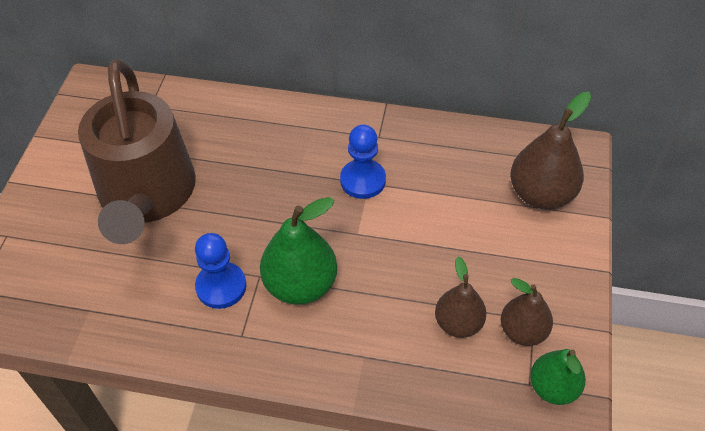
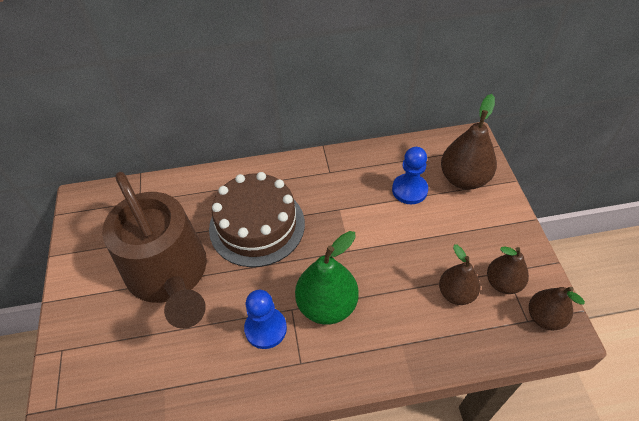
camera: 20 degrees left, 0 degrees up
(265, 172) = (257, 225): none -> brown cake
(363, 180) = (334, 208): blue pawn -> blue pawn (409, 190)
(553, 387) = (544, 317): green pear -> brown pear

